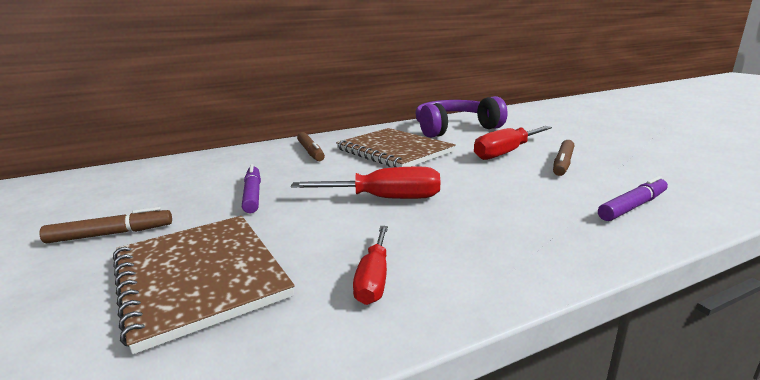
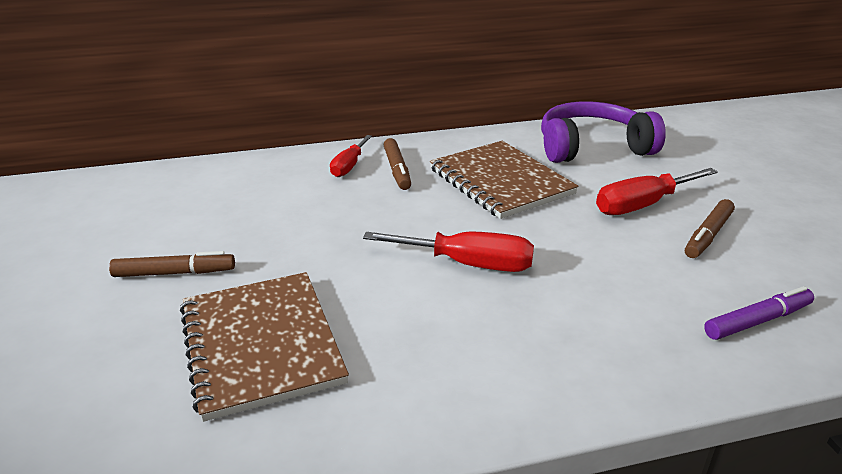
camera: 10 degrees right, 10 degrees up
(252, 195) = (321, 236): purple marker -> none
(374, 279) = (429, 376): red screwdriver -> red screwdriver (349, 166)

